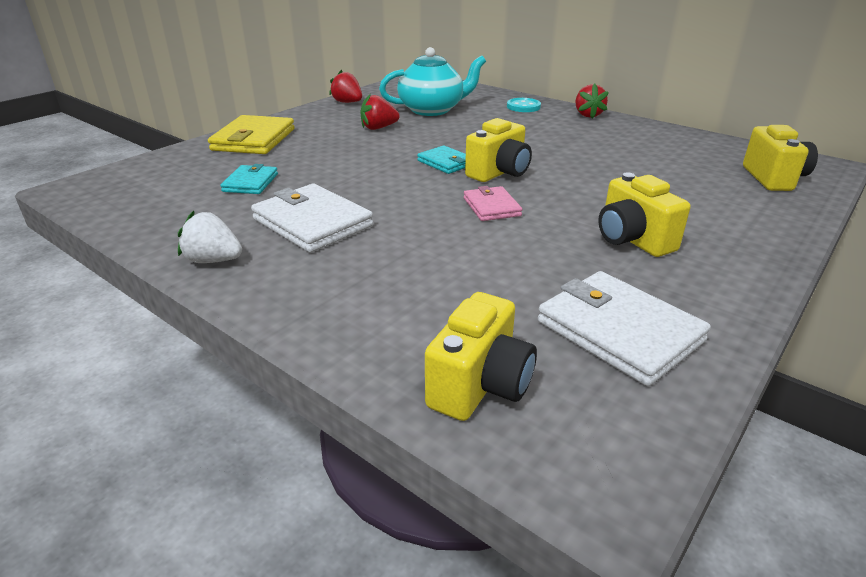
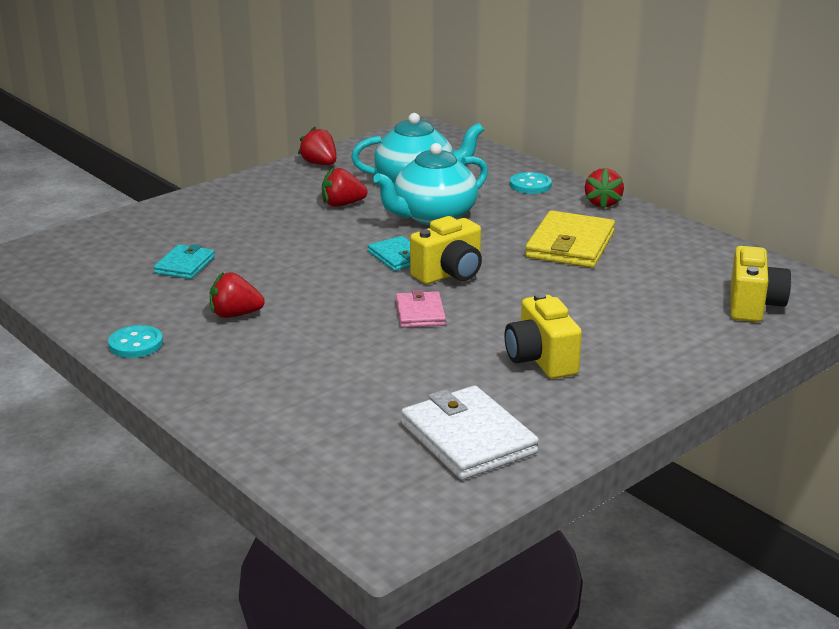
camera: 10 degrees right, 5 degrees down
(213, 260) = (136, 344): white strawberry -> turquoise button
(254, 139) = (199, 210): yellow wallet -> yellow wallet (570, 245)
(312, 223) = (235, 315): white wallet -> red strawberry
(459, 131) = (433, 216): none -> turquoise teapot
(480, 386) = (327, 466): yellow camera -> none

